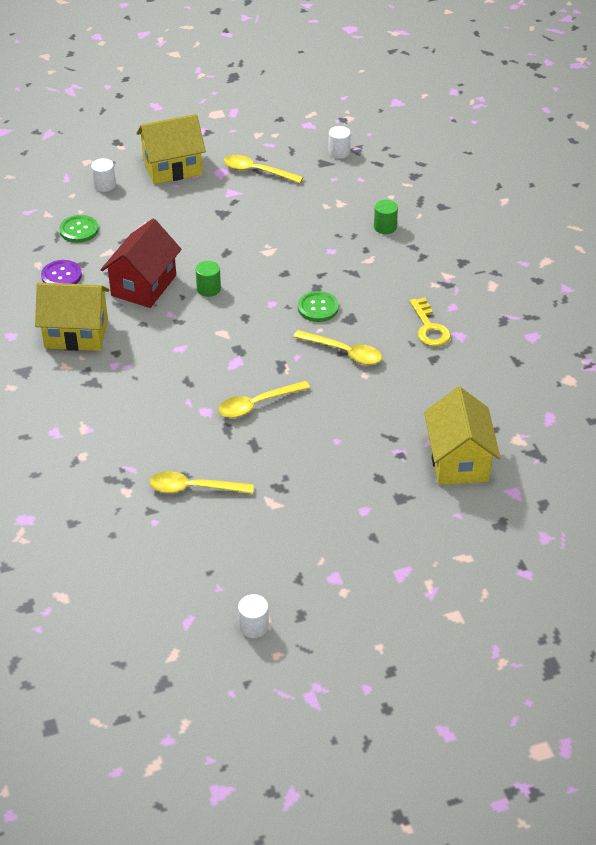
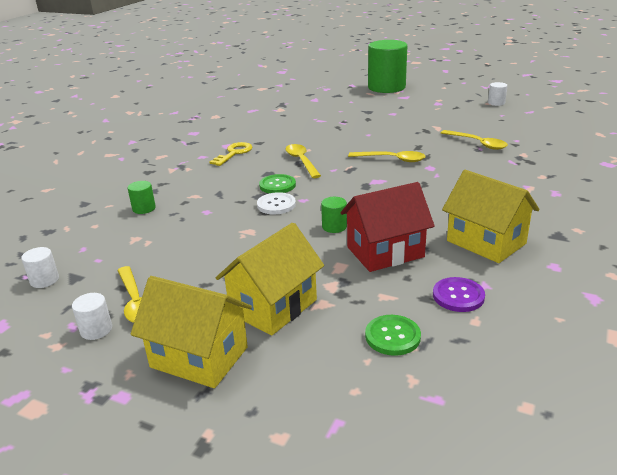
camera: 135 degrees left, 15 degrees down
(104, 185) = (300, 381): white cylinder -> white cylinder (96, 330)
(285, 286) = (276, 205): none -> white button
(458, 460) = (320, 112): yellow house -> yellow house (273, 307)
(464, 594) = (386, 87): none -> green cylinder

